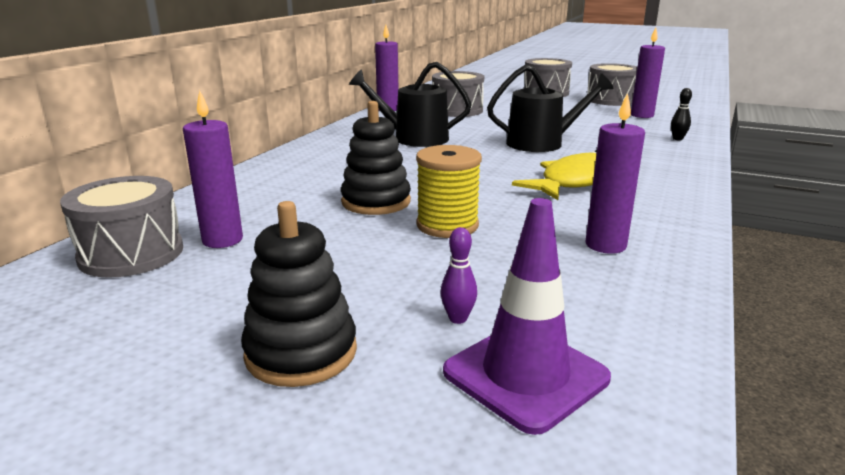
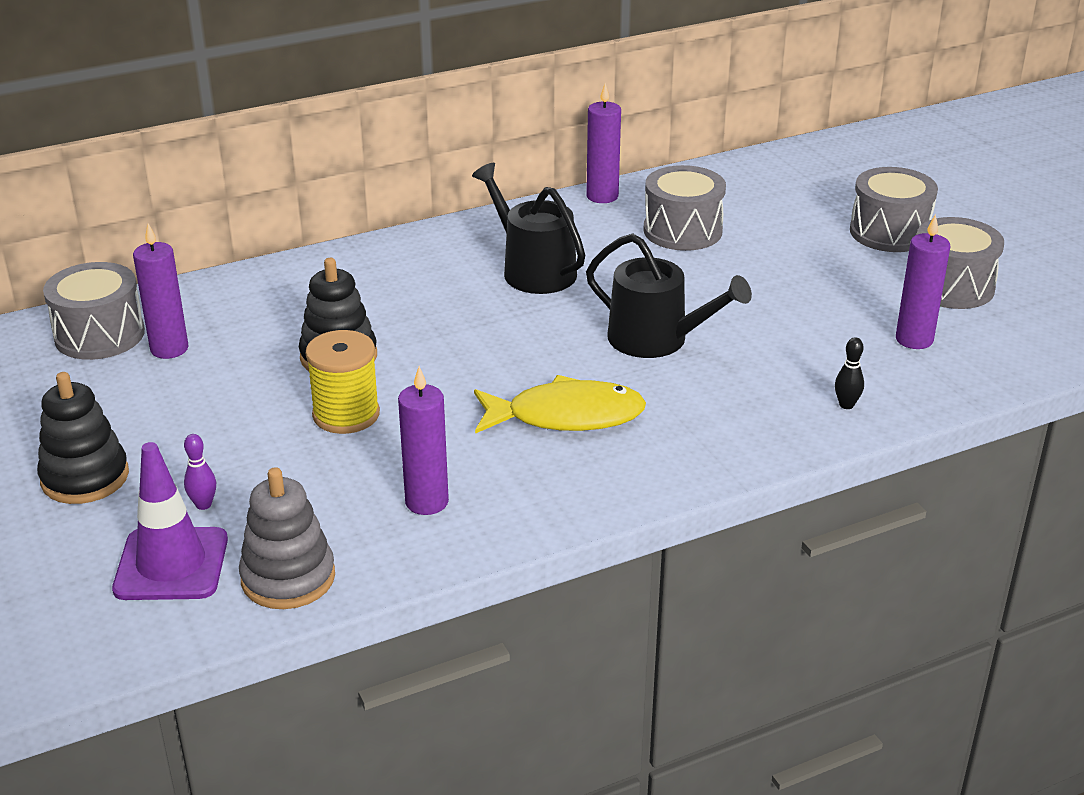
camera: 40 degrees right, 10 degrees up
(633, 331) = (288, 578): none -> grey stacking toy

